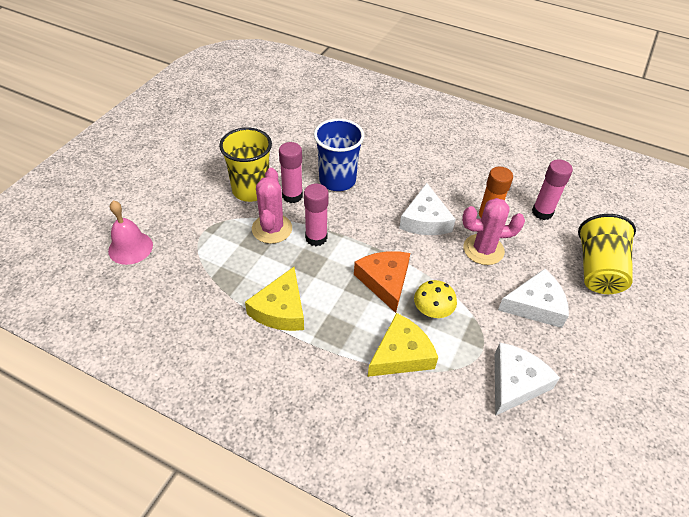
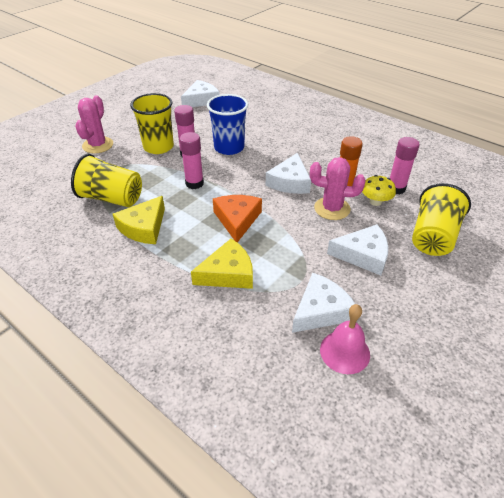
camera: 15 degrees right, 5 degrees down
(130, 248) = (51, 173): pink bell -> pink bell (344, 352)
(224, 274) = (112, 198): none -> yellow cup
(272, 229) = (162, 173): pink cactus -> pink cactus (98, 145)
(276, 112) = (201, 100): none -> white cheese
(432, 311) = (268, 246): yellow mushroom -> yellow mushroom (375, 202)

